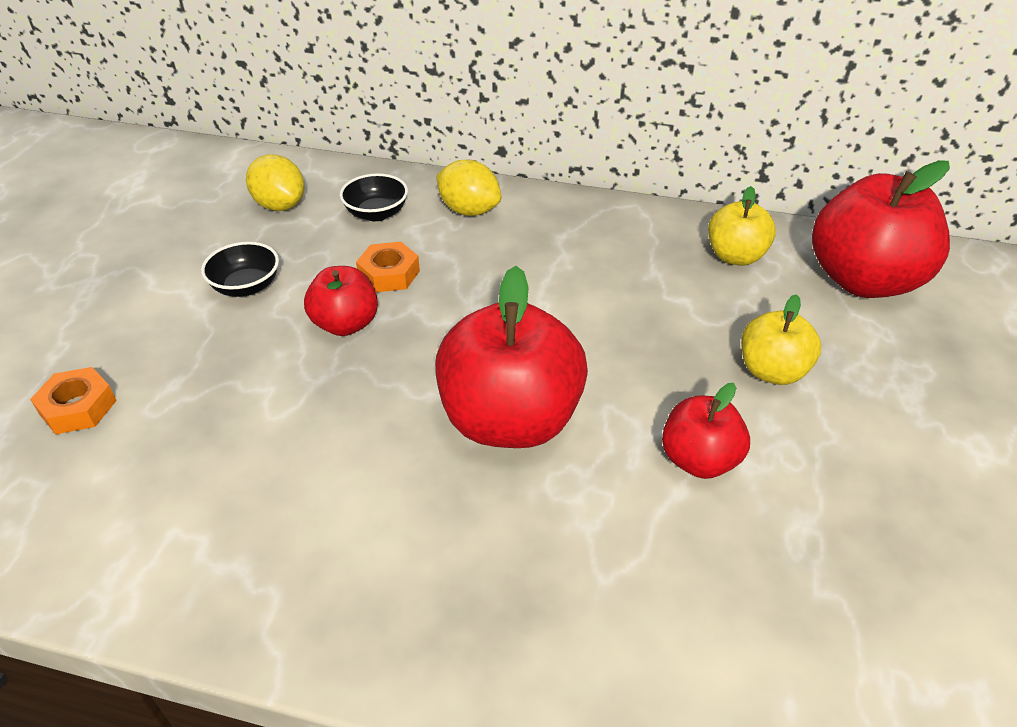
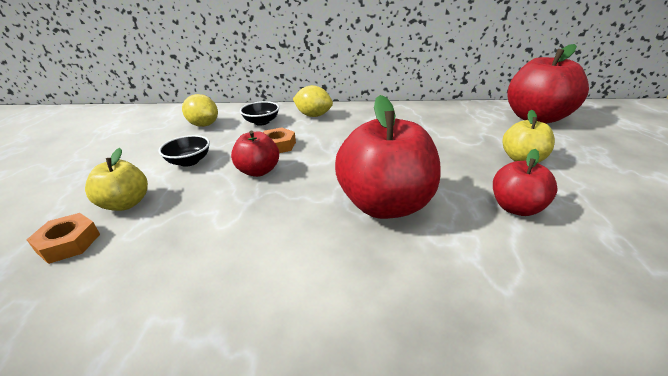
camera: 10 degrees left, 10 degrees down
(735, 256) = (465, 117): yellow apple -> yellow apple (126, 203)

